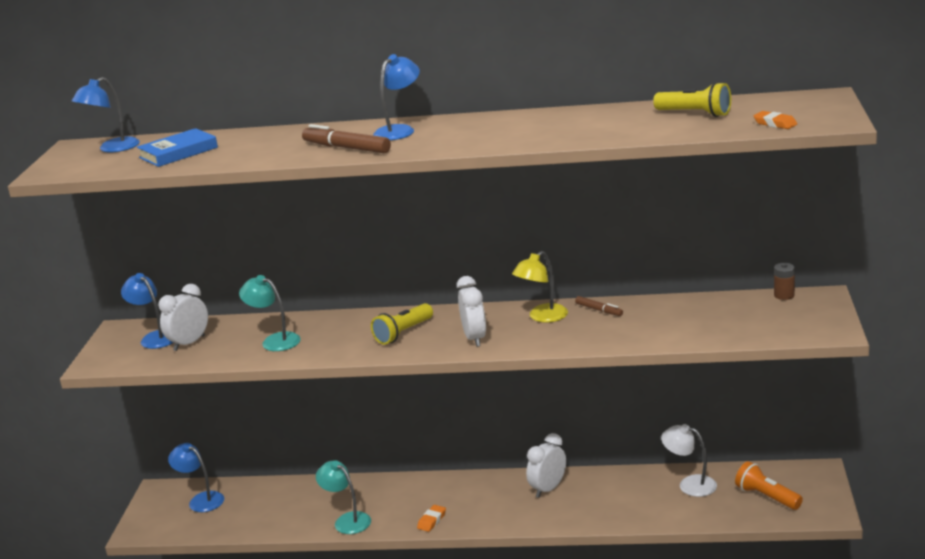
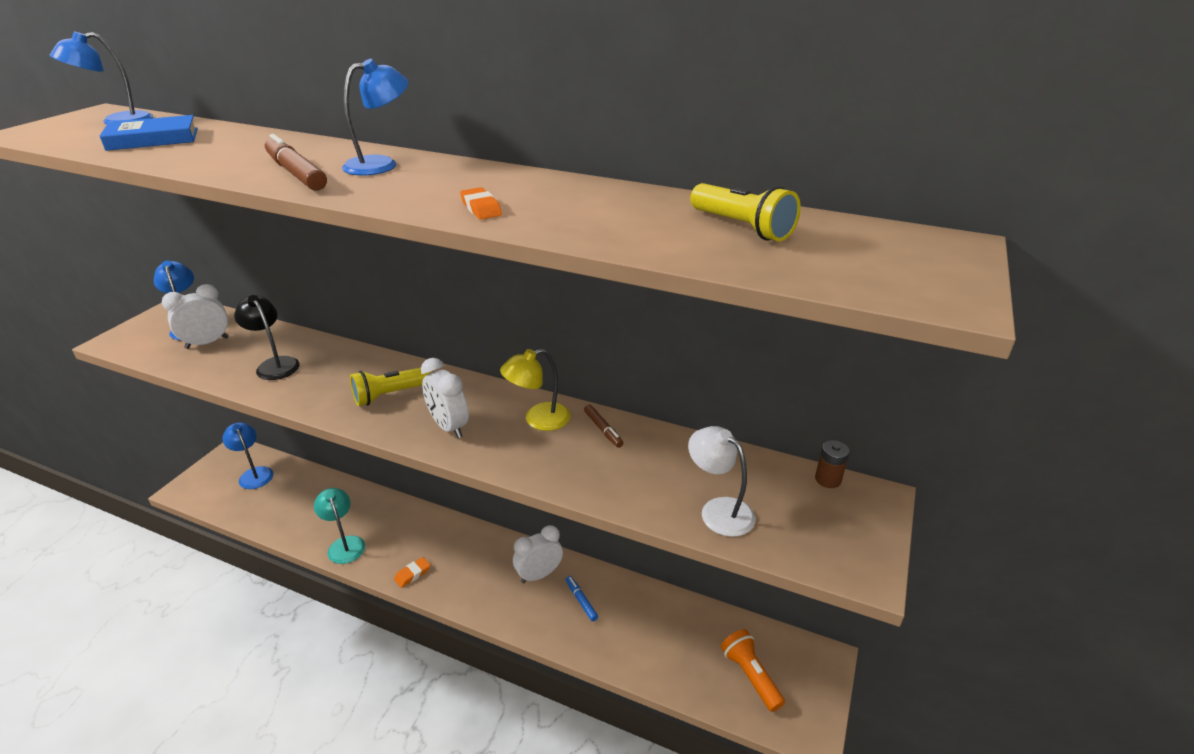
camera: 15 degrees right, 10 degrees up
(274, 341) = (275, 364): turquoise lamp -> black lamp
(474, 338) = (449, 427): white clock -> white clock turned 135 degrees clockwise
(598, 494) = (581, 600): none -> blue marker
(690, 484) = (678, 623): white lamp -> white lamp (718, 510)
(775, 123) = (846, 276): orange eraser -> orange eraser (481, 208)

